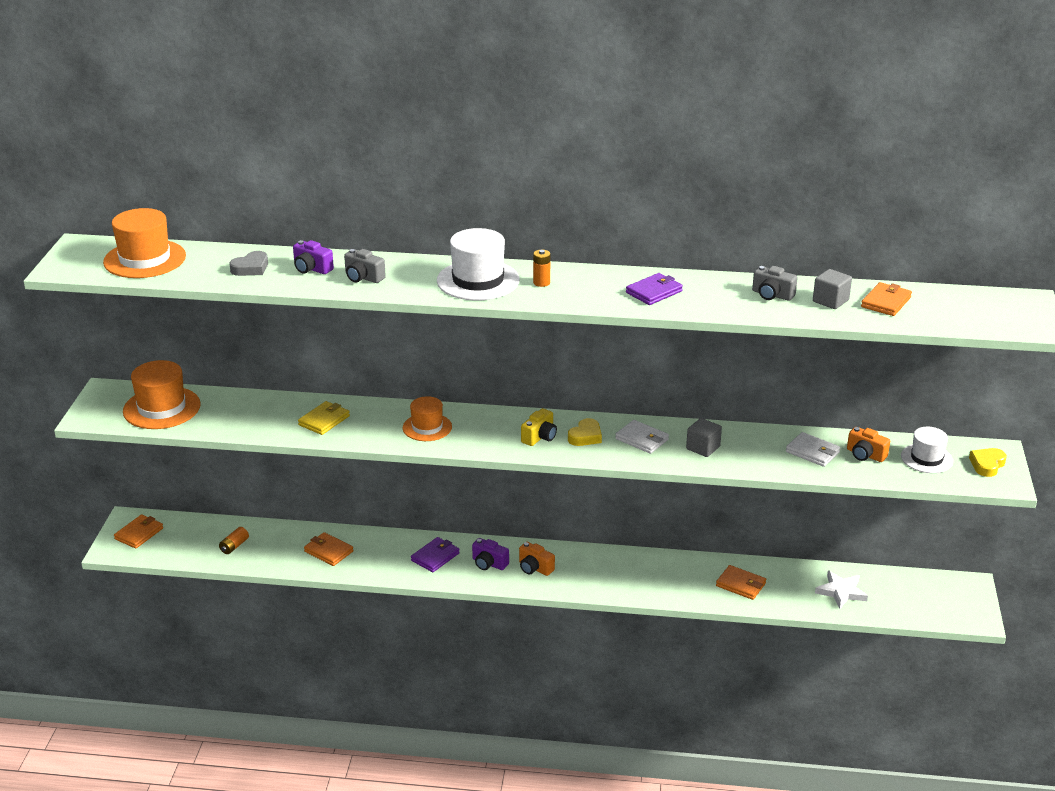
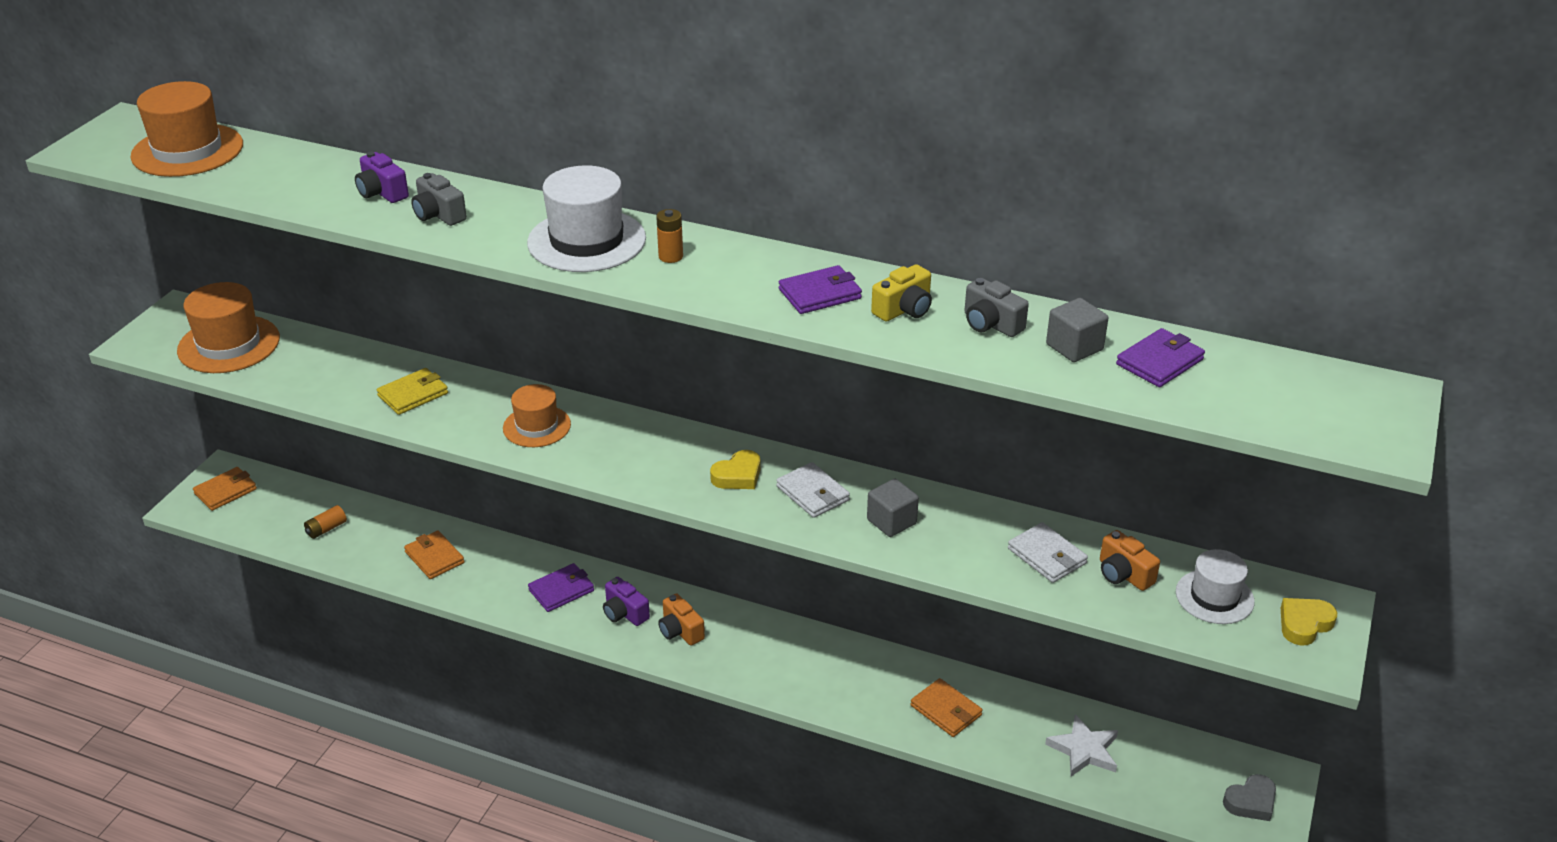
camera: 15 degrees right, 5 degrees up
(251, 268) = (307, 181): grey heart -> grey heart (1251, 802)
(539, 437) = (676, 466): yellow camera -> yellow camera (904, 309)
(886, 302) = (1159, 362): orange wallet -> purple wallet

